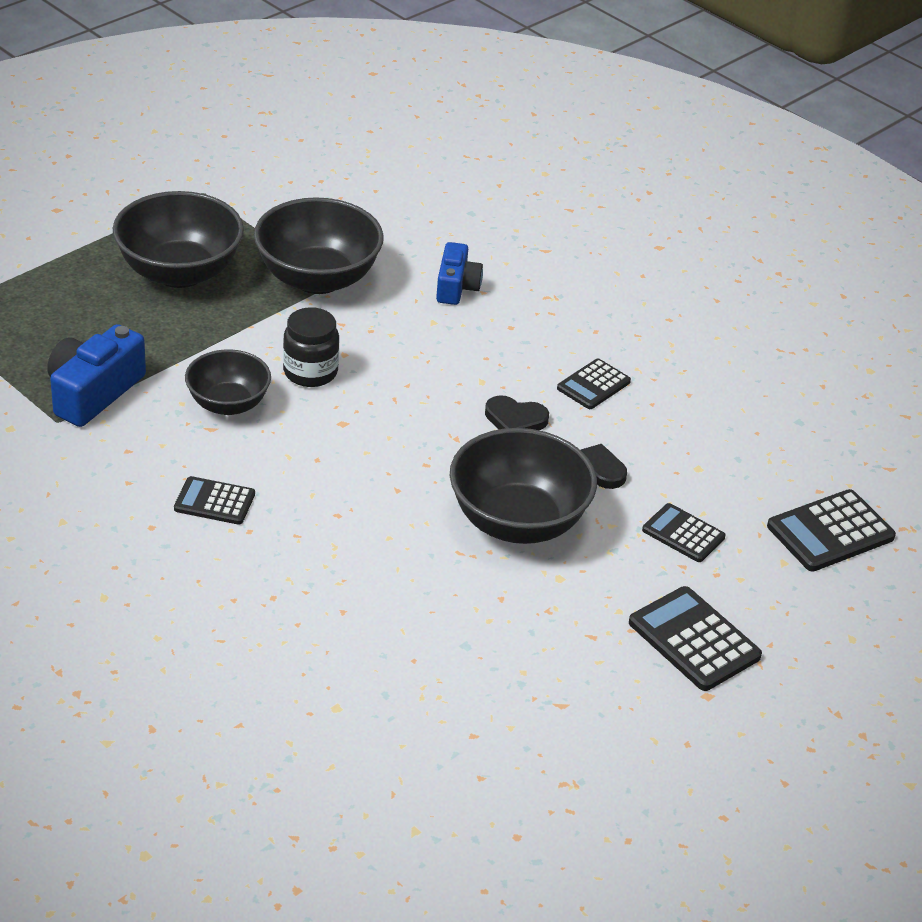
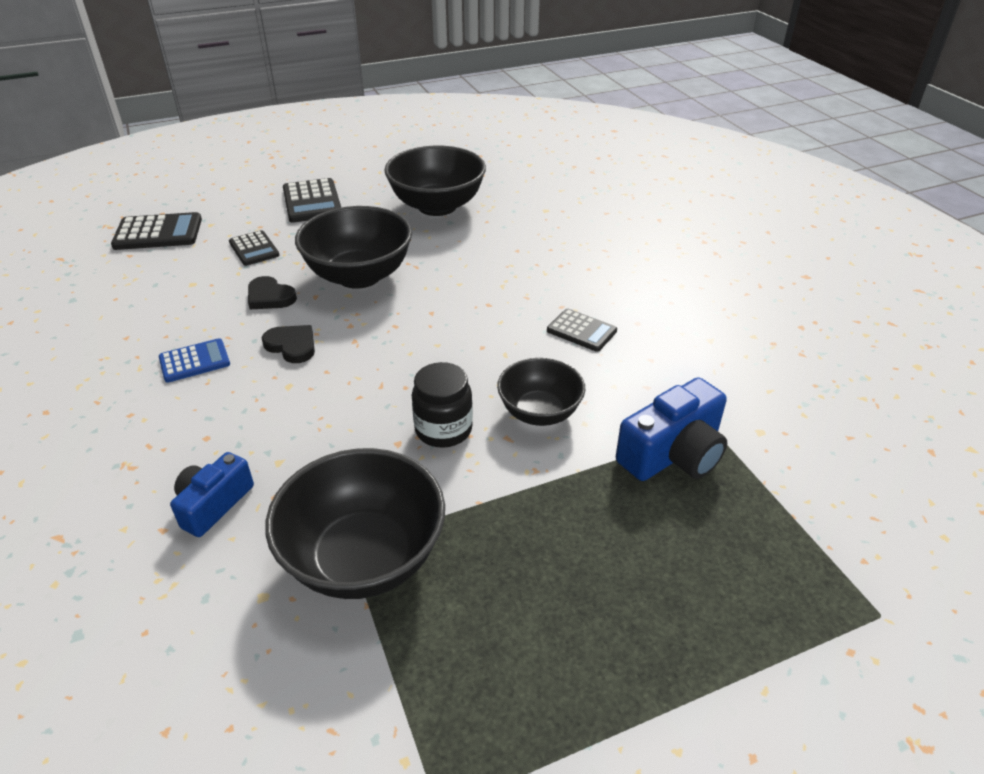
camera: 155 degrees left, 0 degrees up
(179, 272) = (536, 614): black bowl -> black bowl (437, 206)
(593, 385) = (194, 361): black calculator -> blue calculator

